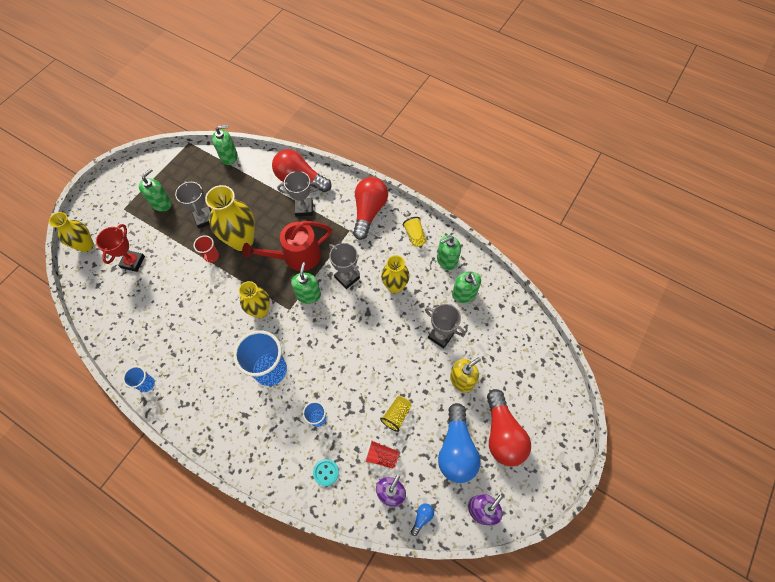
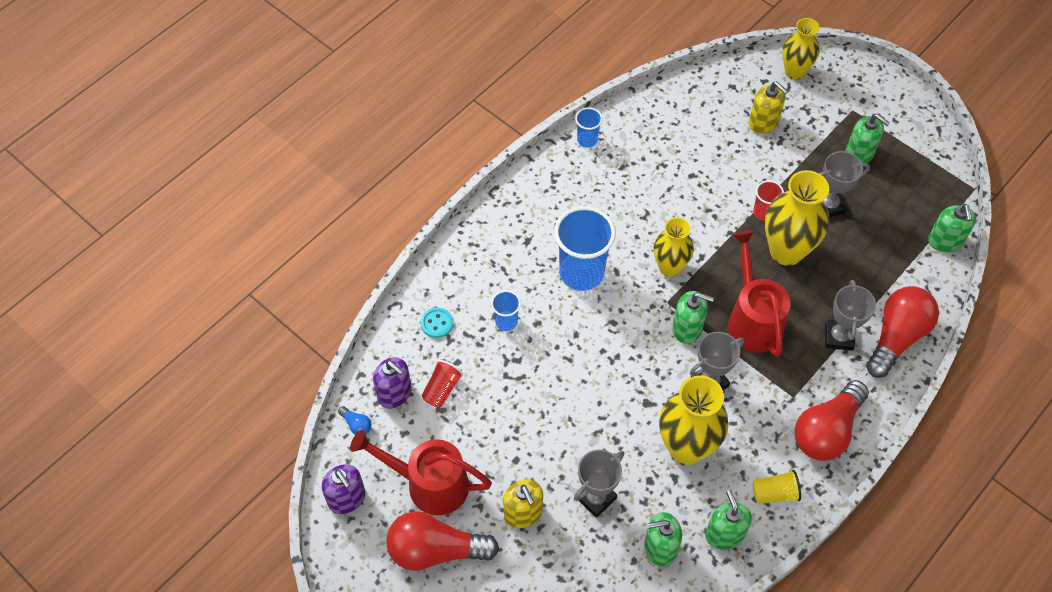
camera: 100 degrees right, 5 degrees down
(133, 262) = (763, 122): red trophy -> yellow soap dispenser
(369, 212) = (826, 431): red light bulb -> red light bulb turned 105 degrees clockwise
(395, 286) = (686, 447): yellow vase -> yellow vase, size x1.57
(396, 415) = (491, 417): yellow cup -> none
(456, 449) = (429, 484): blue light bulb -> red watering can

